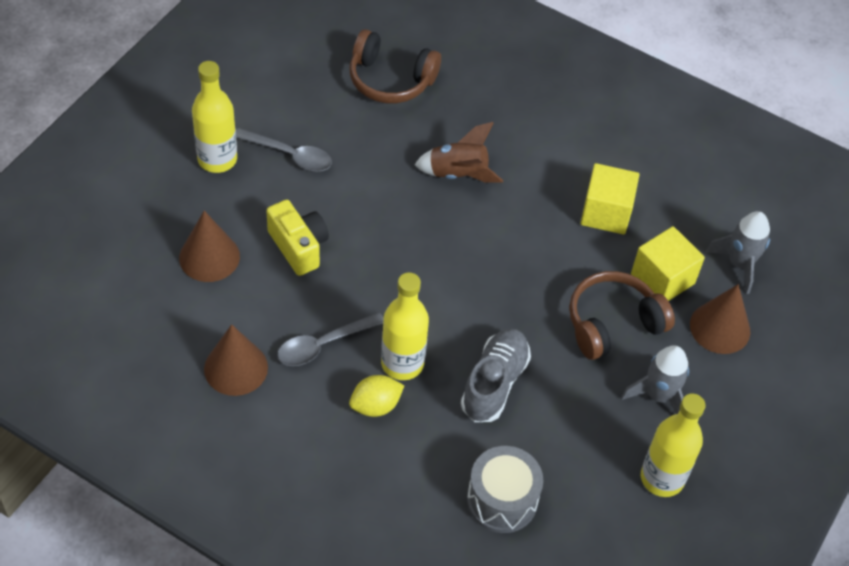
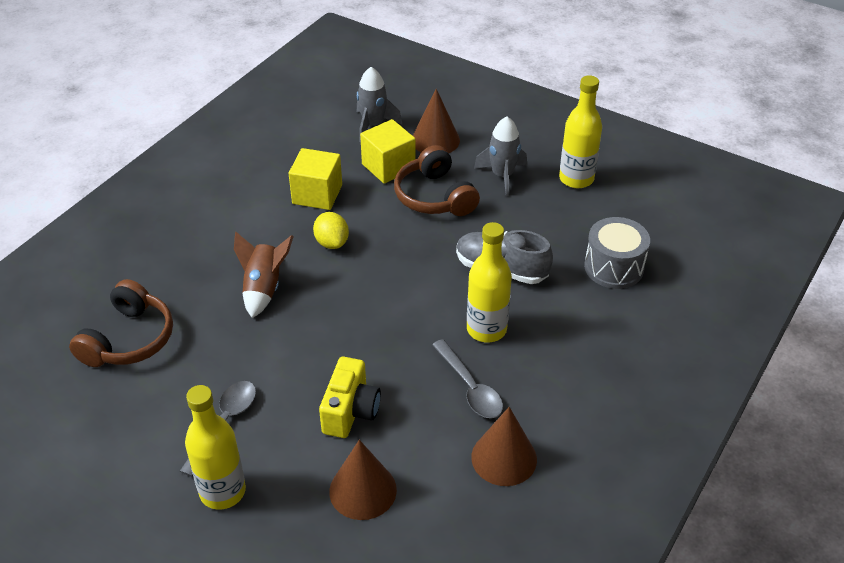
camera: 85 degrees left, 10 degrees down
(298, 247) = (350, 411): yellow camera -> yellow camera turned 135 degrees clockwise
(375, 405) = (534, 348): yellow lemon -> yellow lemon (332, 242)

